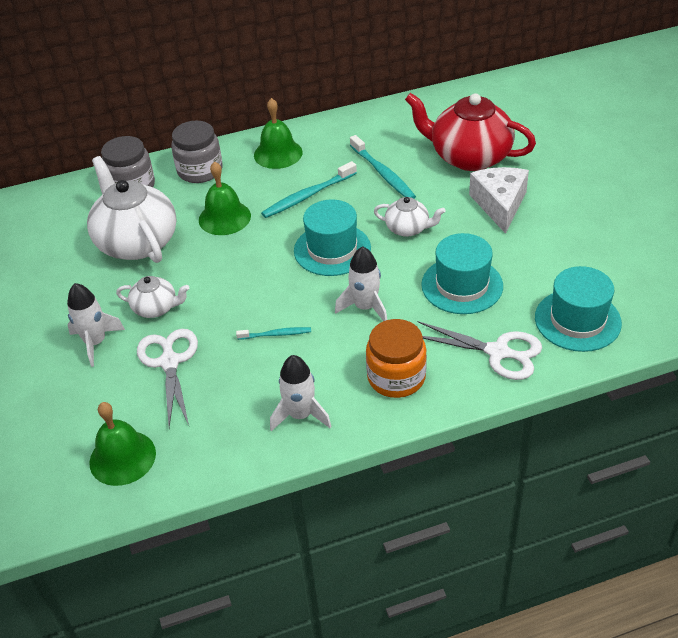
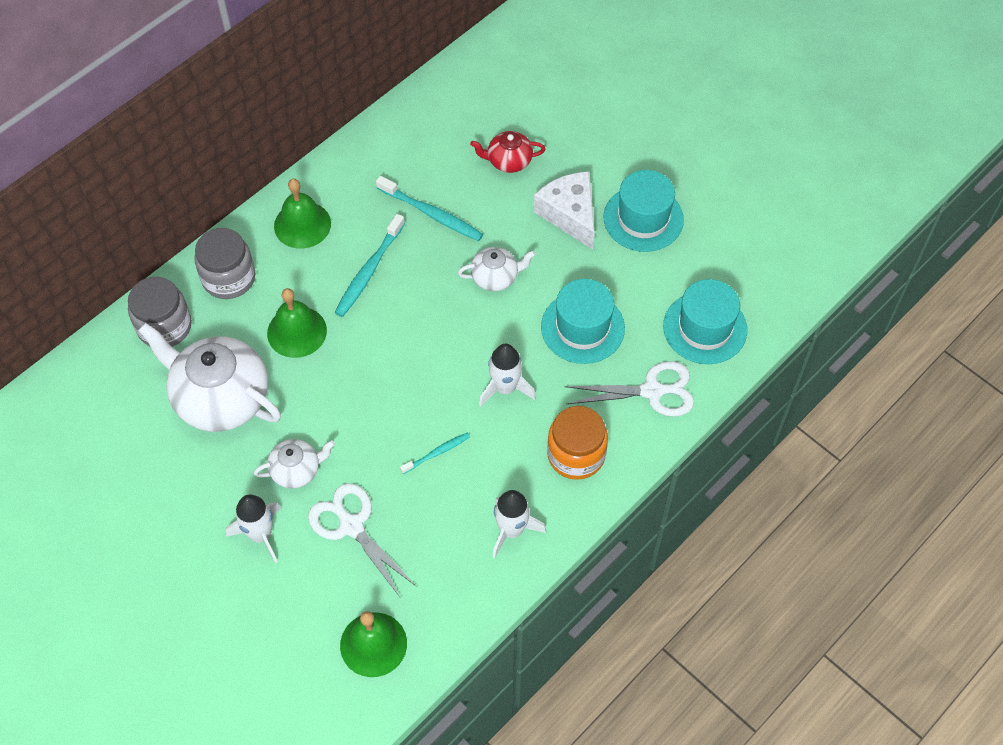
camera: 30 degrees left, 15 degrees up
(332, 249) = (434, 331): turquoise hat -> turquoise hat (643, 218)
(469, 157) = (508, 161): red teapot -> red teapot, size x0.50

